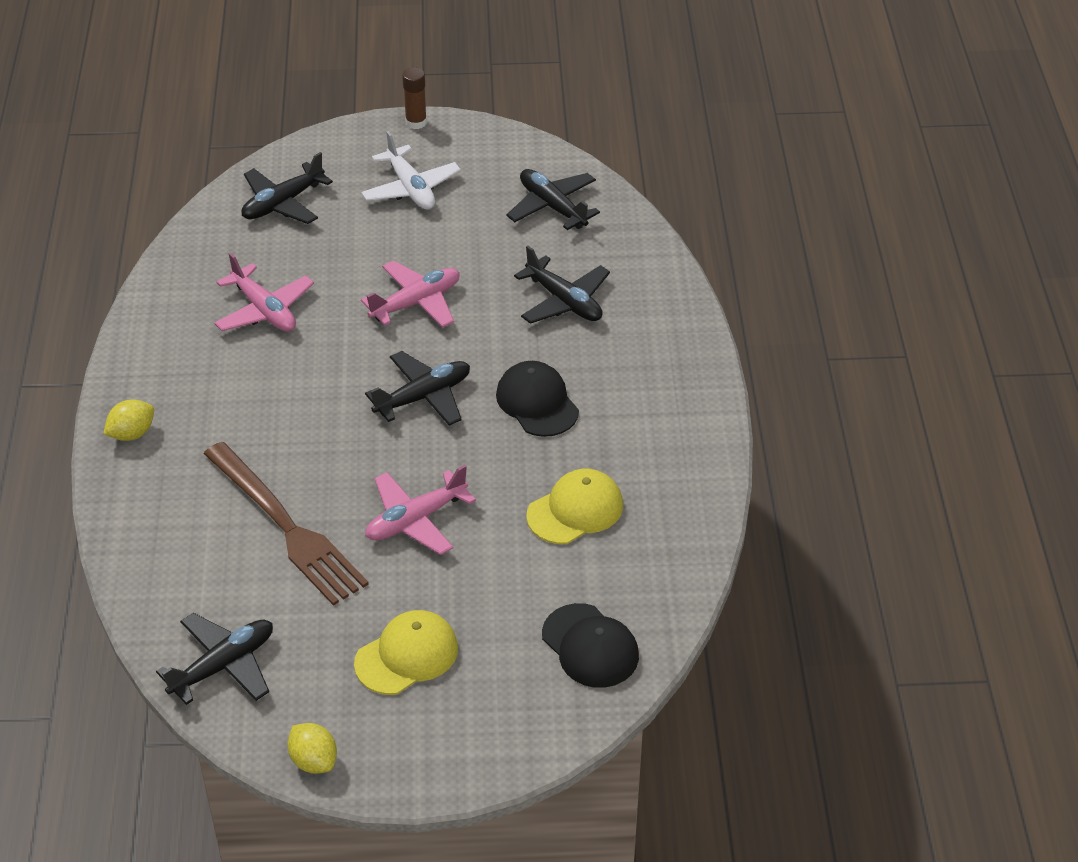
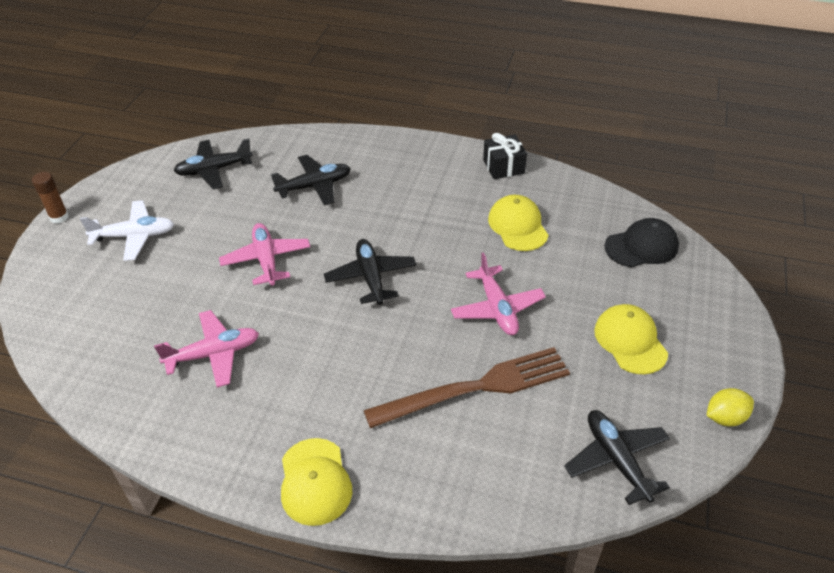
camera: 70 degrees left, 0 degrees up
(132, 434) = (315, 481): yellow lemon -> yellow cap
(283, 203) = (88, 316): black plane -> none
(537, 402) = (407, 221): black cap -> none
(695, 471) = (503, 167): none -> black gift

